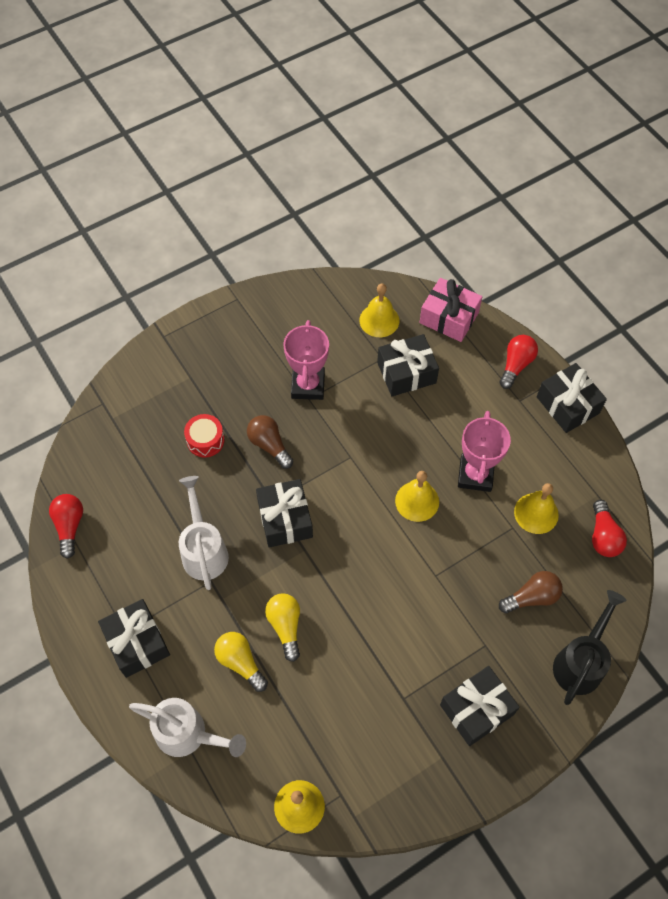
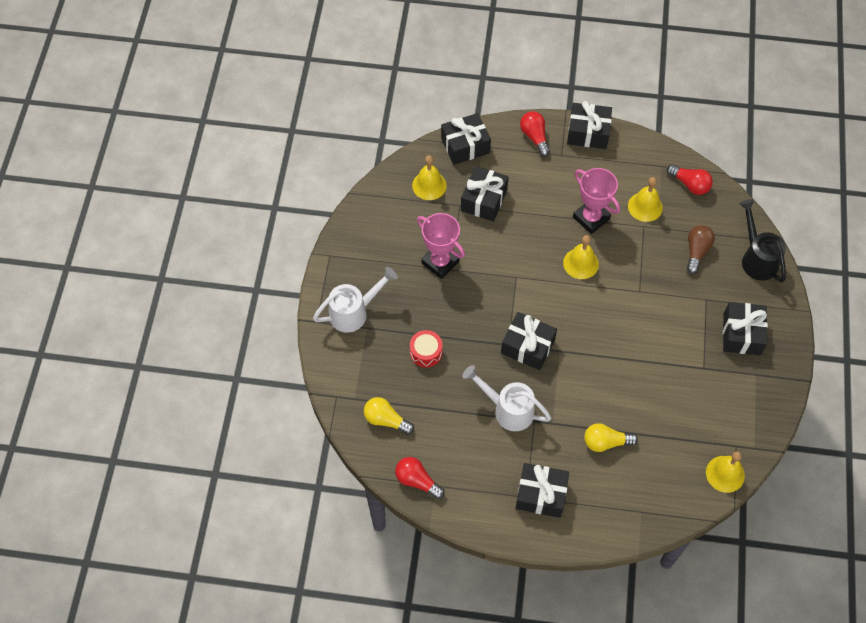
camera: 50 degrees left, 0 degrees up
(188, 734) = (629, 506): white watering can -> white watering can (354, 312)
(269, 445) = (465, 317): brown light bulb -> none
(285, 626) = (602, 399): yellow light bulb -> yellow light bulb (386, 420)
(449, 318) = (465, 146): pink gift -> black gift

